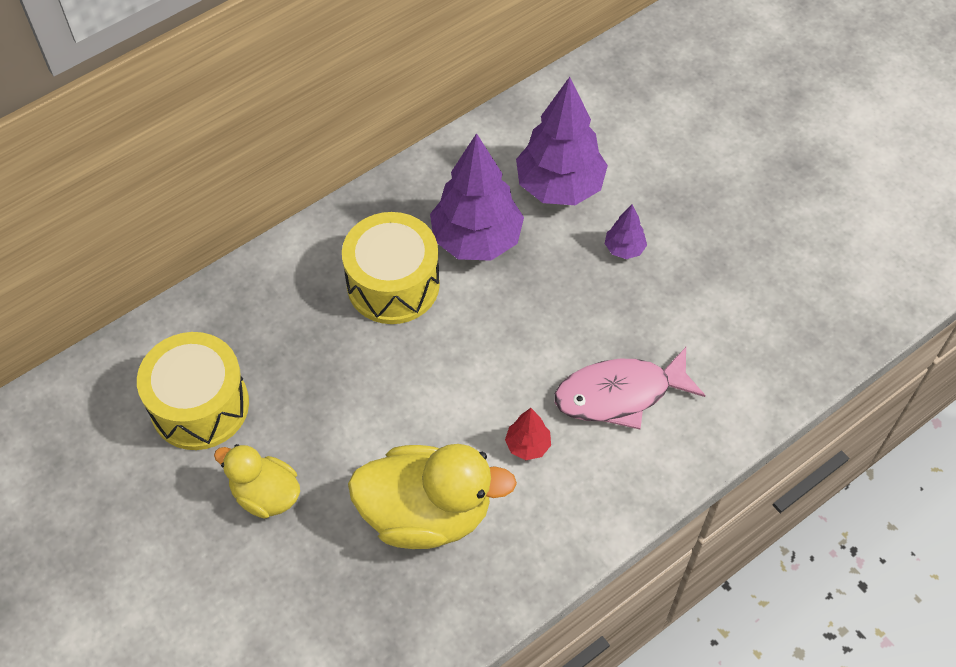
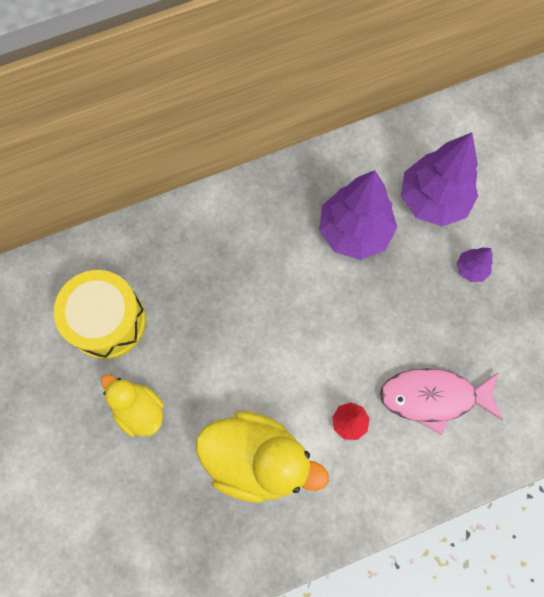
camera: 15 degrees right, 15 degrees up
(393, 284) = (279, 254): yellow drum -> none

